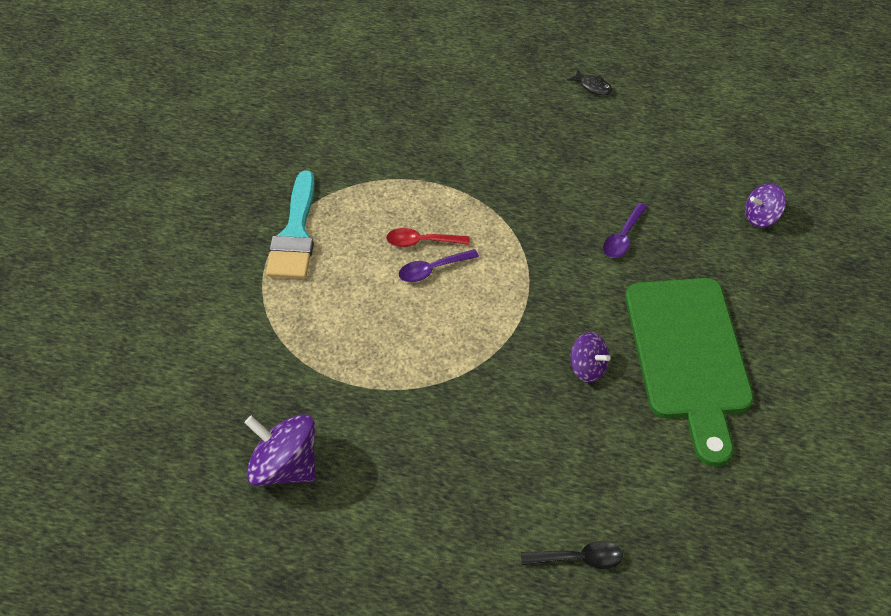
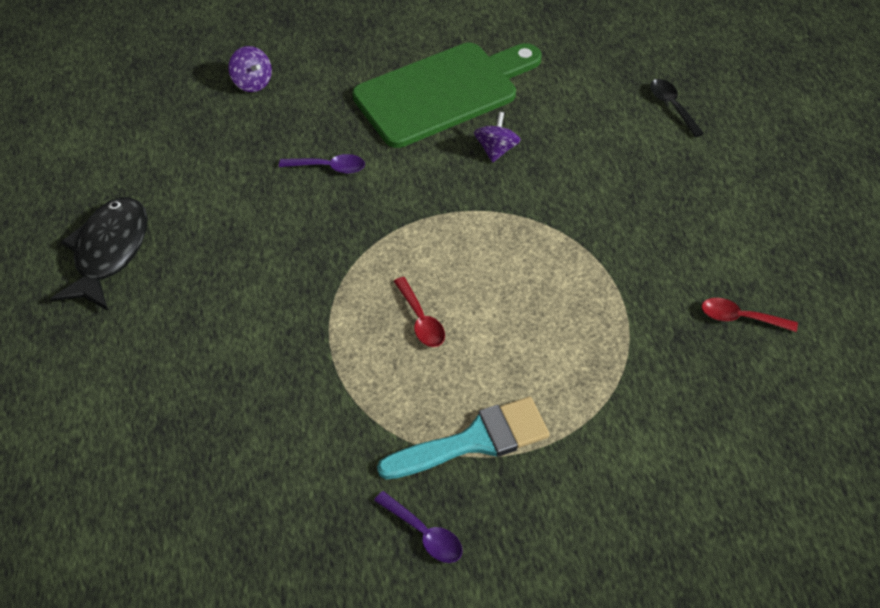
camera: 115 degrees left, 0 degrees up
(285, 466) = (740, 318): purple spinning top -> red spoon
(432, 270) = (452, 297): purple spoon -> purple spoon (424, 534)
(593, 86) = (109, 252): black fish -> black fish, size x2.43

